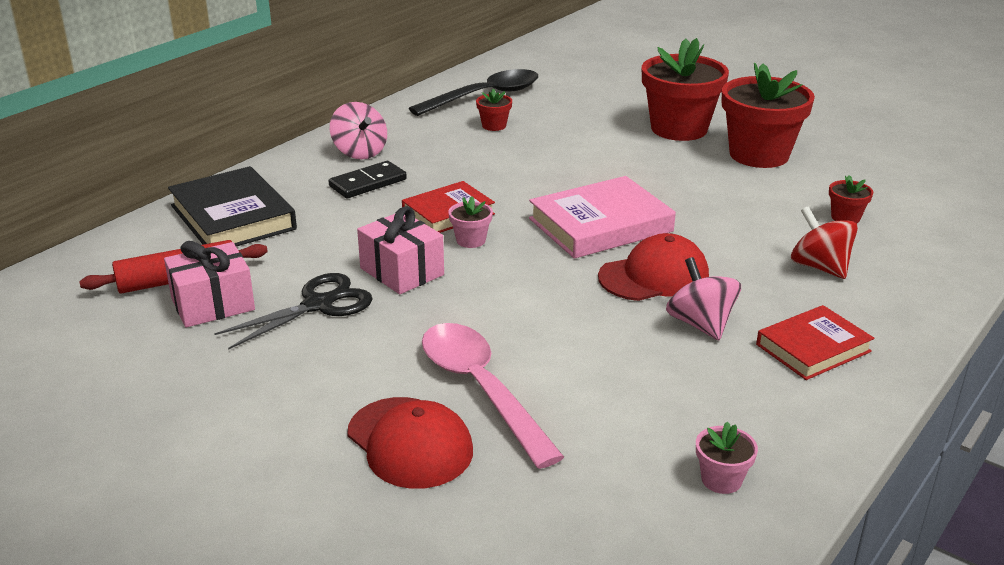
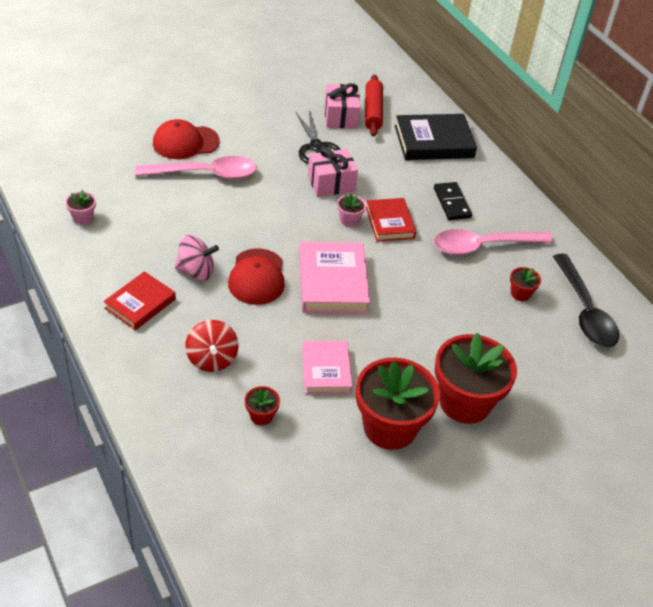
camera: 110 degrees right, 15 degrees up
(360, 152) = (502, 213): pink spinning top -> none
(434, 153) = (483, 246): none -> pink spoon
(737, 199) = (326, 370): none -> pink book
(813, 348) = (140, 304): red book -> red book turned 45 degrees clockwise
(819, 267) = (212, 359): red spinning top -> red spinning top turned 90 degrees clockwise

